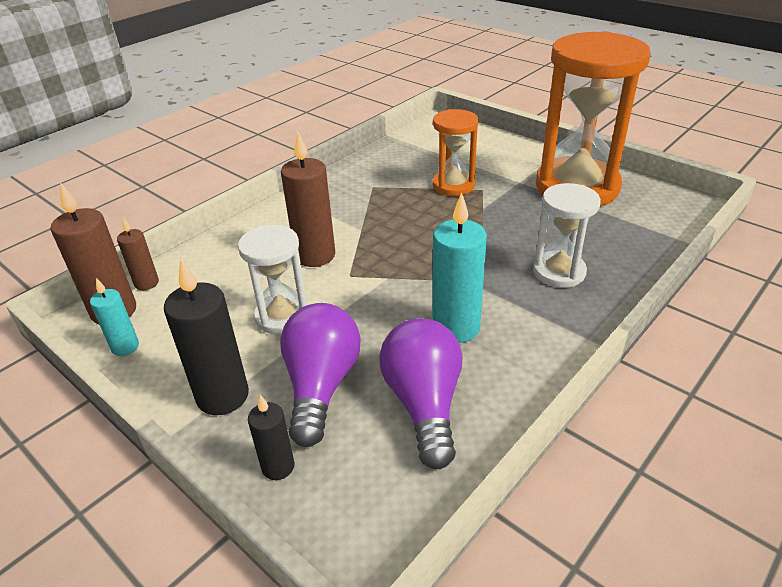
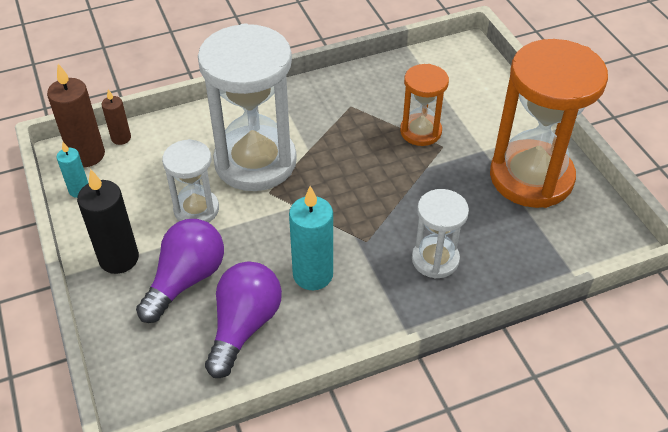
camera: 25 degrees right, 10 degrees up
(278, 466) = (122, 327): black candle -> none
(315, 255) = (255, 162): brown candle -> white hourglass

